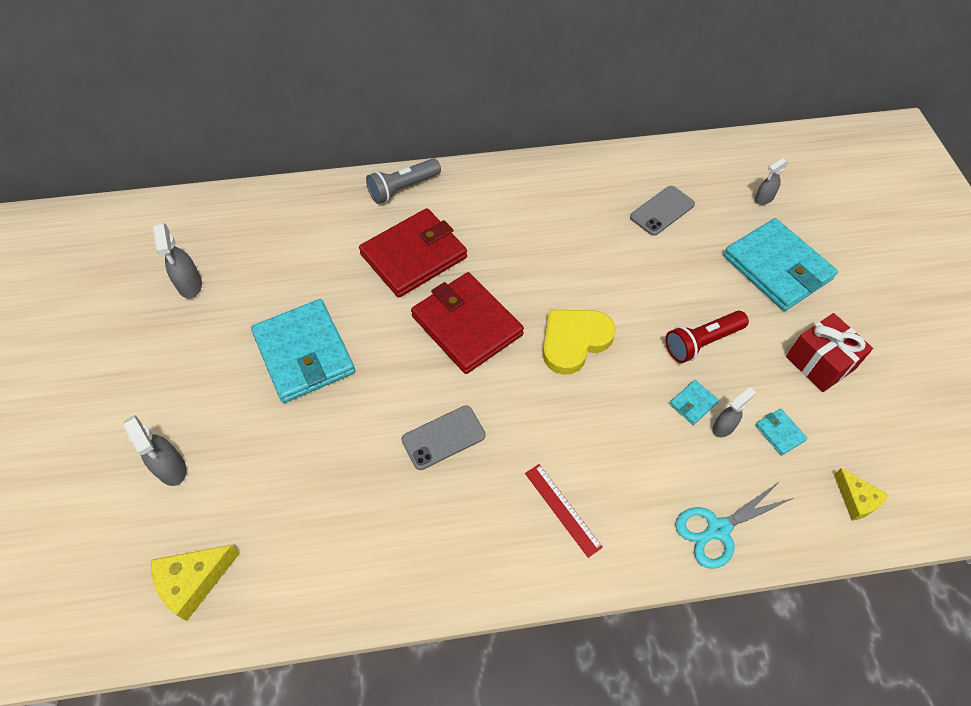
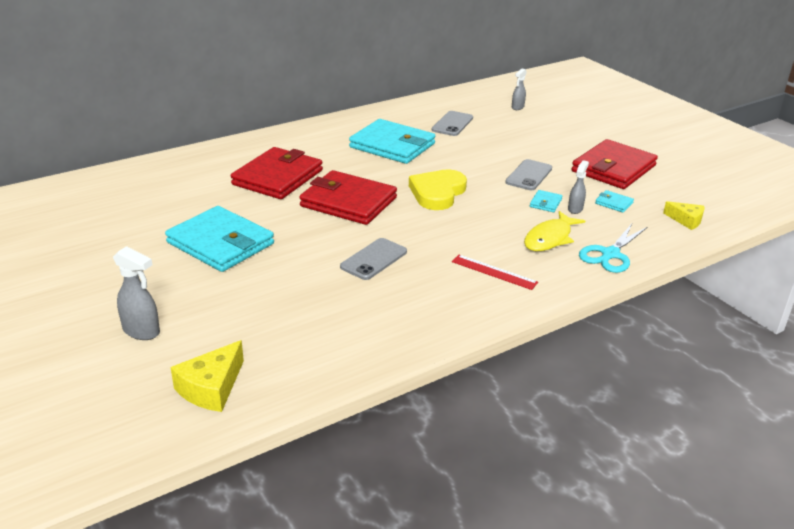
camera: 25 degrees left, 25 degrees down
(190, 285) = (84, 229): grey spray bottle -> none
(403, 188) = (242, 147): grey flashlight -> none
(661, 472) = (550, 238): none -> yellow fish
(702, 342) = (529, 175): red flashlight -> grey phone
(777, 267) = (551, 134): turquoise wallet -> turquoise wallet (392, 145)
(820, 363) = (613, 168): red gift -> red wallet

